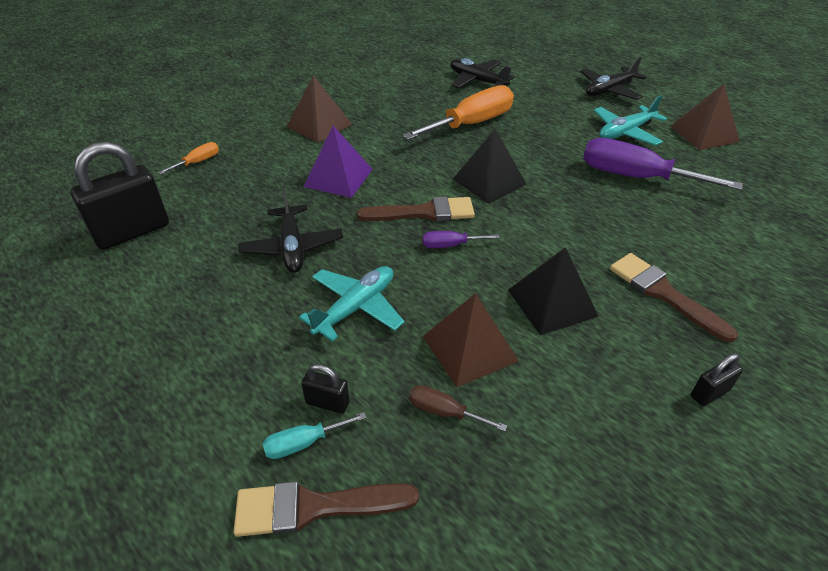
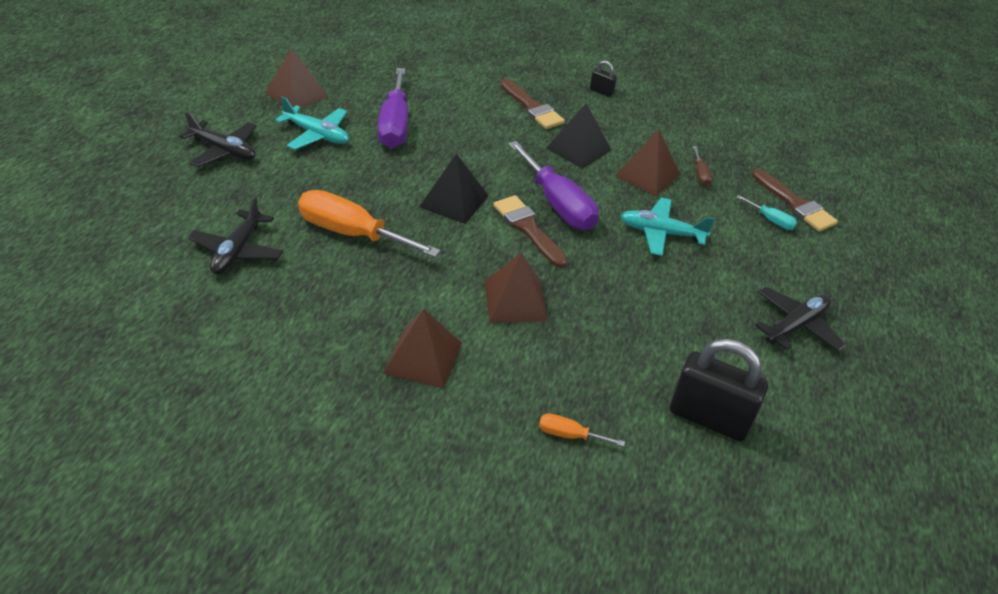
camera: 120 degrees left, 0 degrees up
(292, 247) = (632, 292): black plane -> black plane (796, 326)
(327, 403) = (740, 220): black padlock -> none
(338, 177) = (515, 300): purple pyramid -> brown pyramid
(450, 245) = (558, 204): purple screwdriver -> purple screwdriver, size x2.20
(663, 293) = (532, 107): brown brush -> brown brush turned 60 degrees counterclockwise

